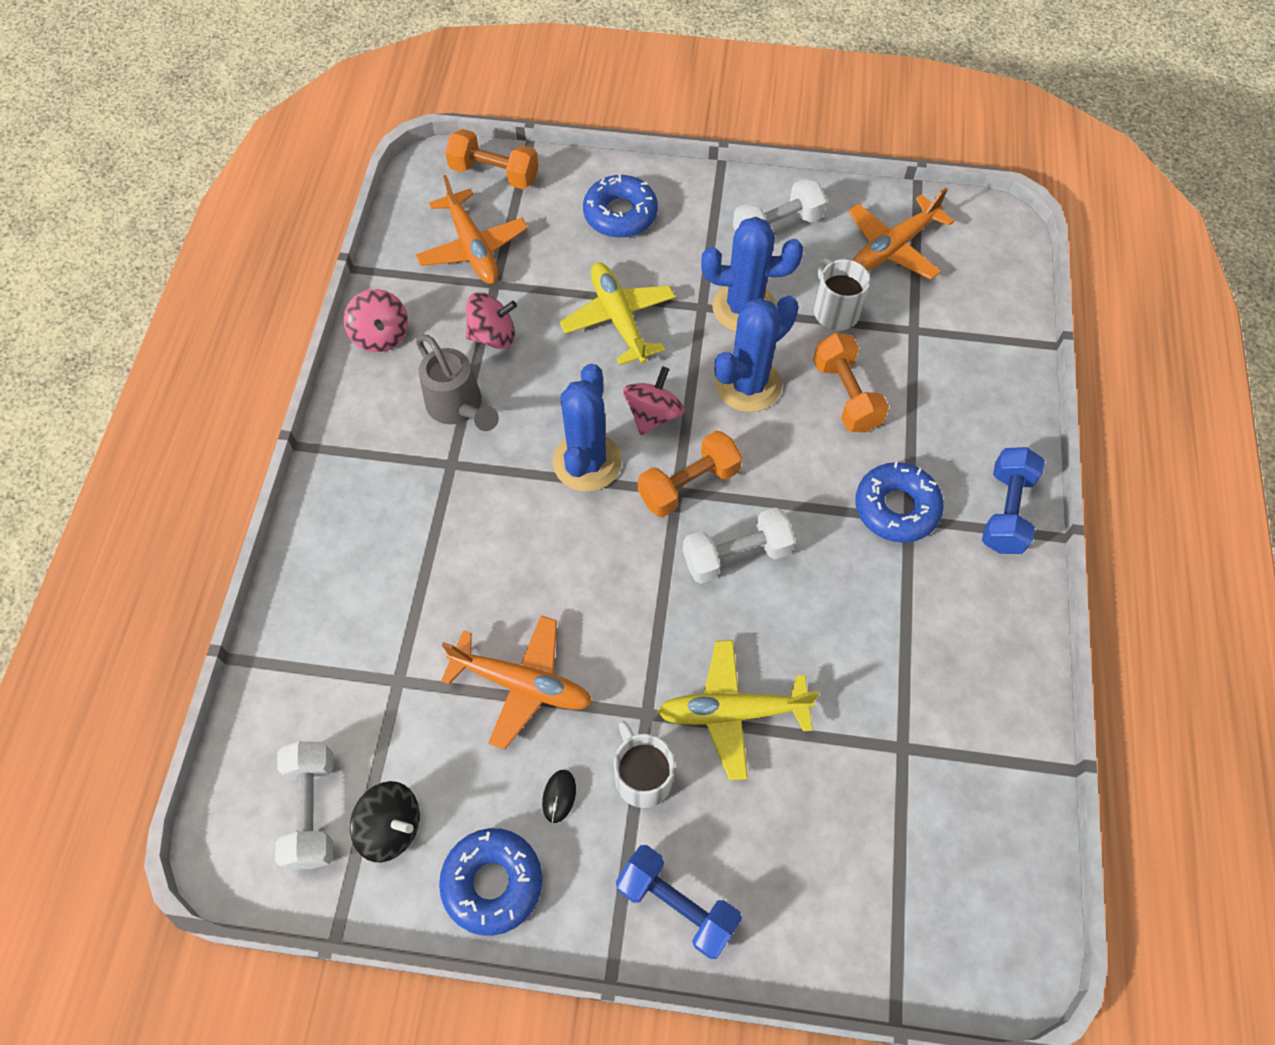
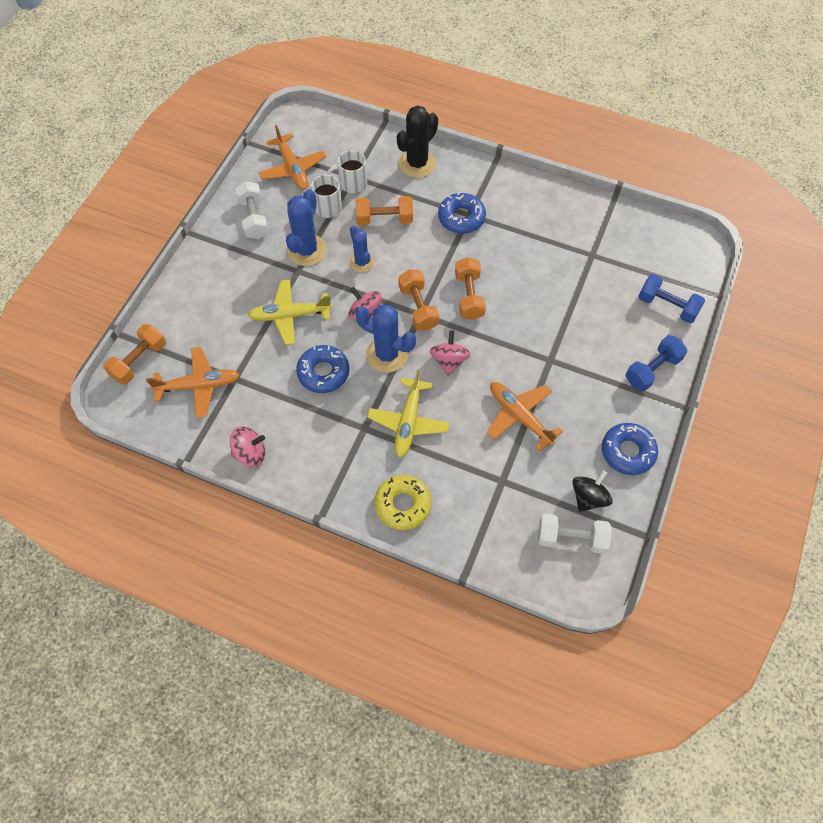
camera: 75 degrees left, 0 degrees up
(333, 546) = (403, 505): none -> yellow donut
(458, 407) = (324, 416): grey watering can -> none
(493, 336) = (276, 387): pink spinning top -> pink spinning top (449, 361)
(522, 684) = (519, 416): orange plane -> orange plane turned 75 degrees counterclockwise
(559, 796) = (587, 411): black mouse -> none
(620, 214) = (207, 296): blue donut -> blue donut (323, 372)
(642, 776) = (584, 370): white mug -> white mug (352, 184)
(732, 712) = (558, 321): yellow plane -> yellow plane (408, 422)
(736, 555) = (469, 296): white dumbbell -> orange dumbbell
(748, 385) = (361, 262): blue cactus -> blue cactus, size x0.62
(984, 414) = (417, 163): none -> black cactus
(1006, 511) = (477, 174): blue dumbbell -> blue dumbbell (667, 306)

